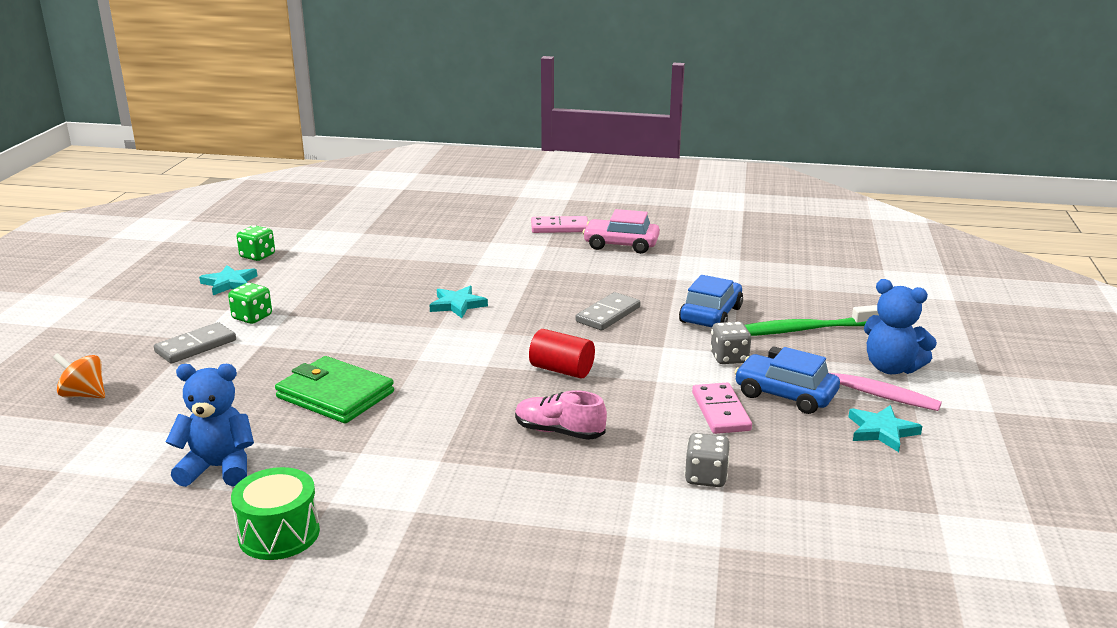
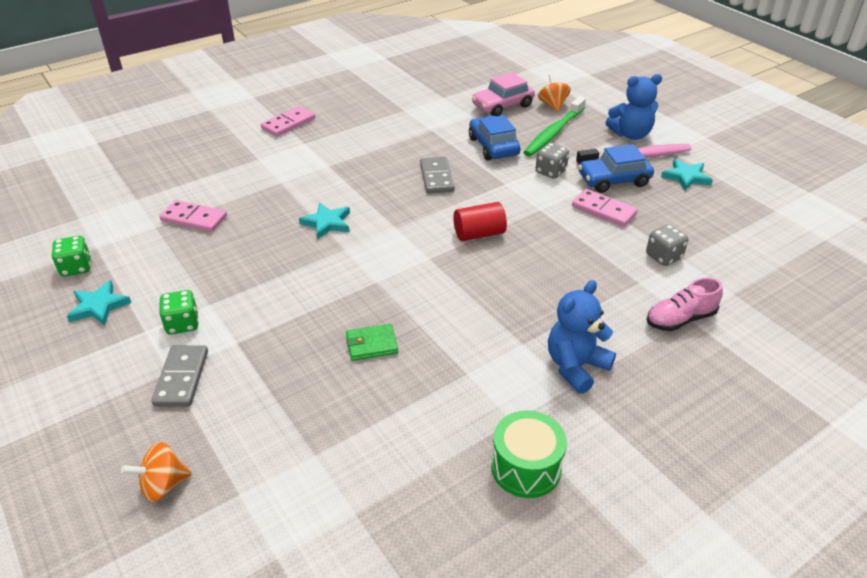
camera: 45 degrees left, 15 degrees up
(218, 468) = (397, 457): blue teddy bear -> blue teddy bear (575, 366)
(335, 395) = (372, 344): green wallet -> green wallet, size x0.54
(375, 260) = (194, 219): none -> pink domino
(559, 432) = (550, 278): pink shoe -> pink shoe (680, 319)
(621, 244) = (354, 119): pink car -> pink car (502, 106)
(848, 308) = (552, 105): none -> orange spinning top

